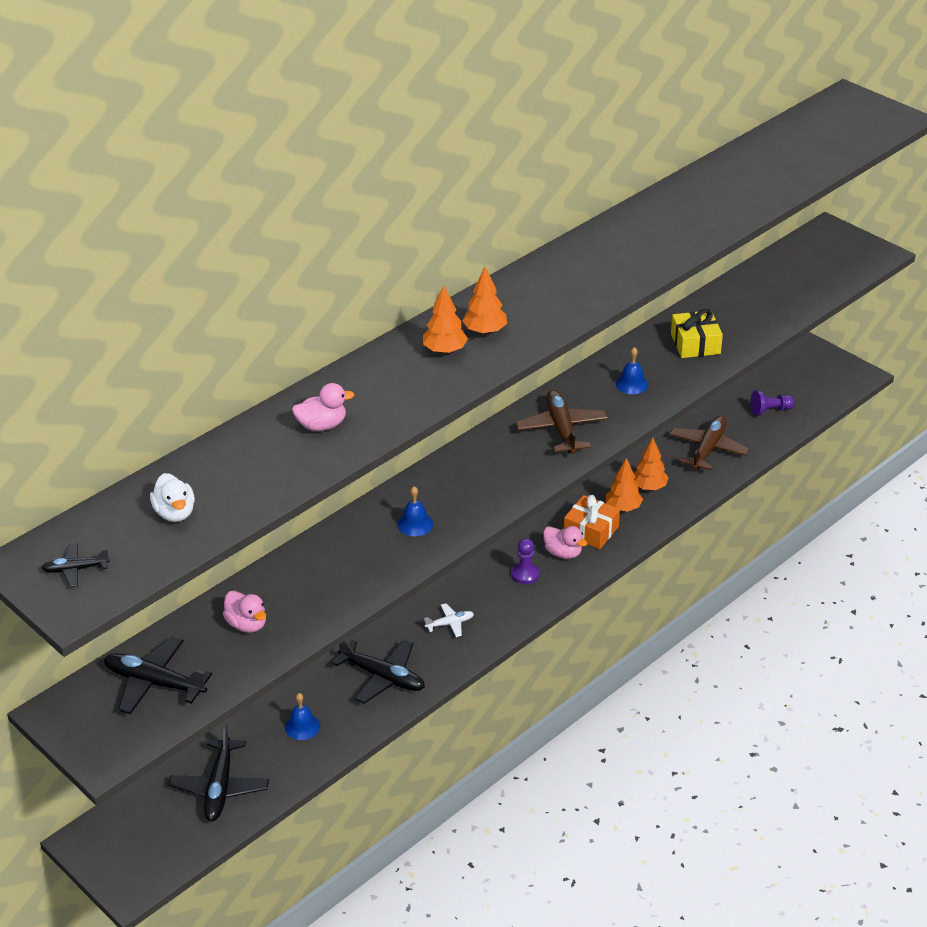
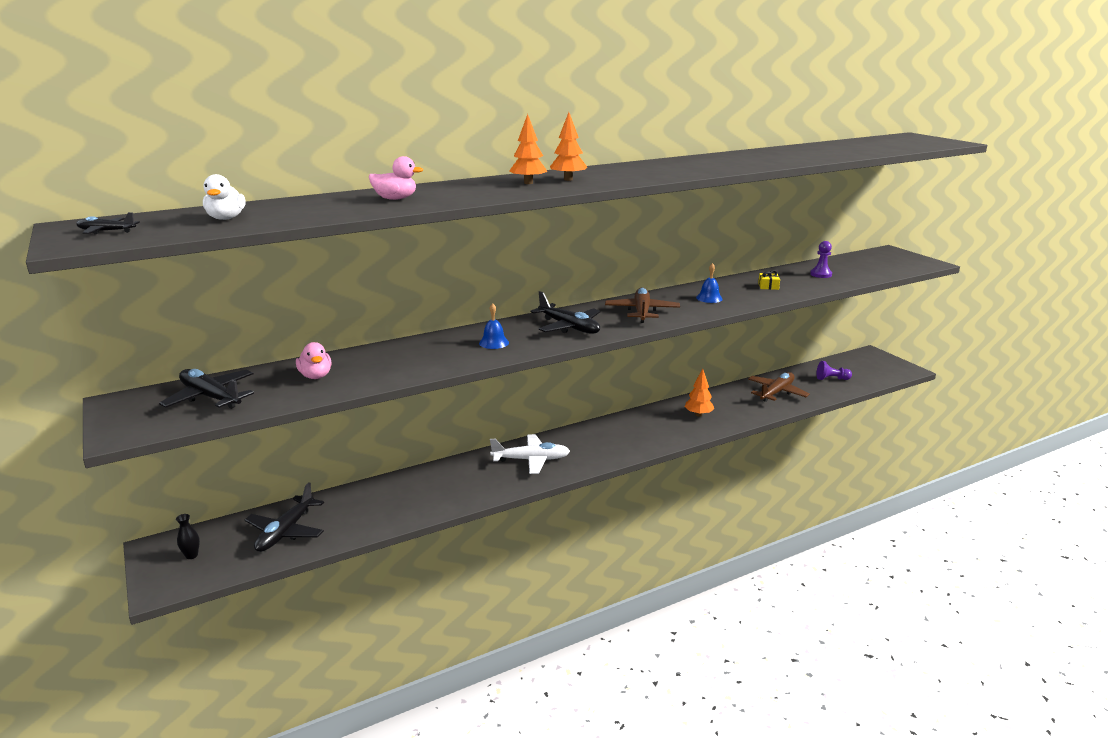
camera: 15 degrees right, 15 degrees down
(134, 841) = (191, 555): none -> black vase
(302, 726) = (377, 503): blue bell -> none
(383, 677) = (460, 483): black plane -> black plane (569, 327)
(450, 623) = (531, 460): white plane -> white plane, size x1.88
(525, 574) = (605, 440): purple pawn -> purple pawn (821, 274)
(563, 553) = (640, 433): pink duck -> none
(591, 531) = (668, 423): orange gift -> none
(649, 487) = (723, 406): orange tree -> none
(695, 344) = (768, 286): yellow gift -> yellow gift, size x0.56

